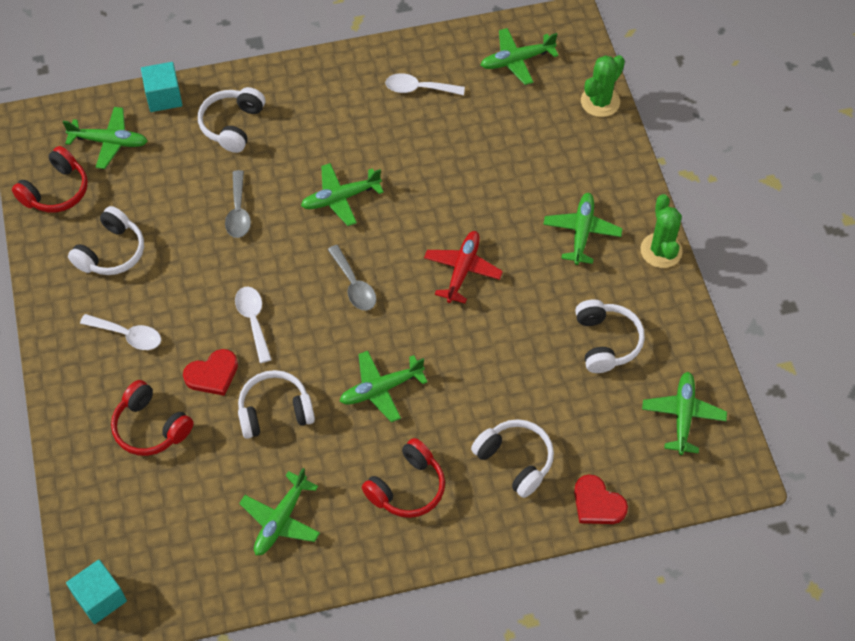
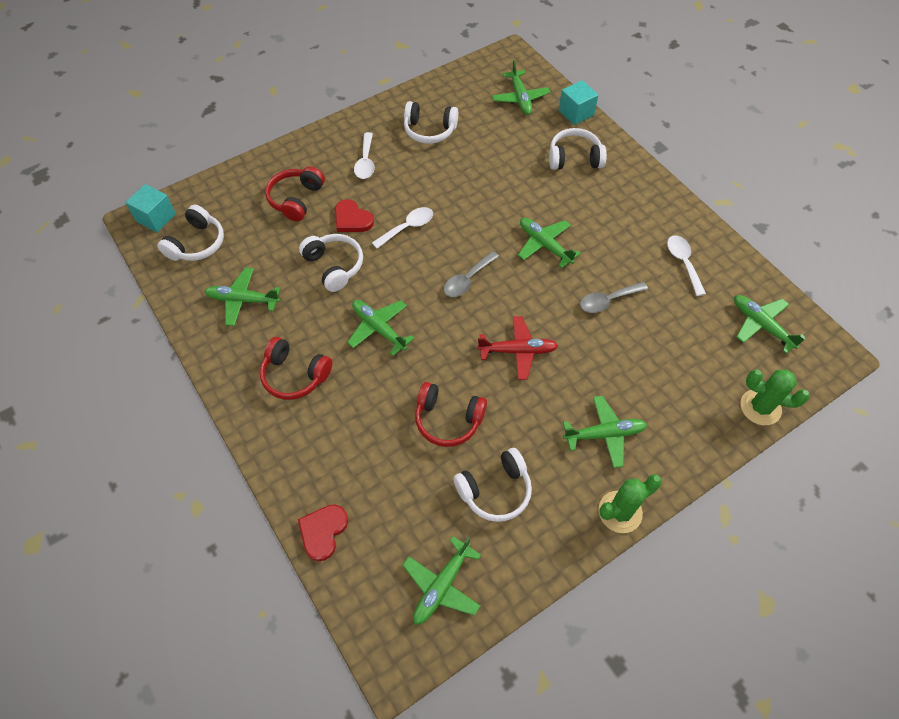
camera: 70 degrees right, 0 degrees up
(56, 191) = (465, 86): red headphones -> red headphones (448, 419)
(238, 212) = (498, 187): grey spoon -> grey spoon (607, 301)
(515, 461) = (345, 449): white headphones -> white headphones (197, 243)
(683, 416) = (442, 585): green plane -> green plane turned 135 degrees clockwise

